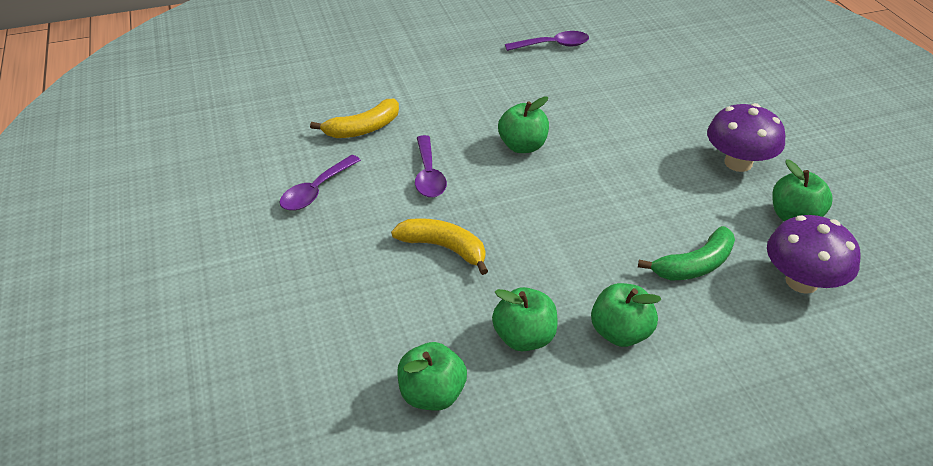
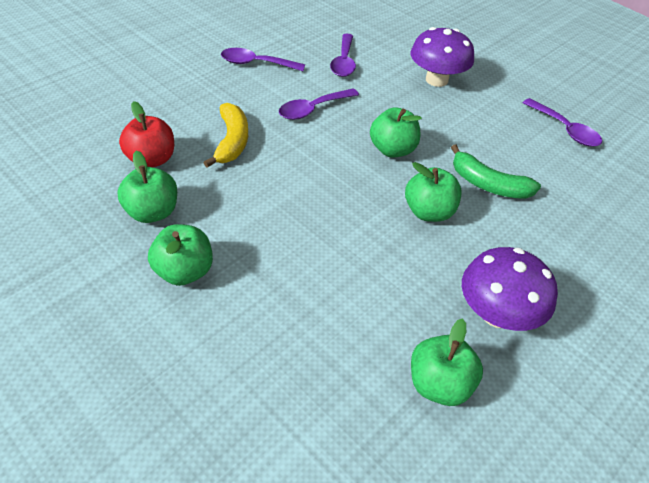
camera: 60 degrees right, 5 degrees up
(363, 128) = (344, 62): yellow banana -> purple spoon
(432, 394) = (74, 179): green apple -> green apple (428, 212)
(436, 319) = (151, 159): none -> red apple
(694, 265) = (304, 307): green banana -> green banana (488, 184)
(801, 281) = (331, 408): purple mushroom -> purple mushroom (436, 80)

